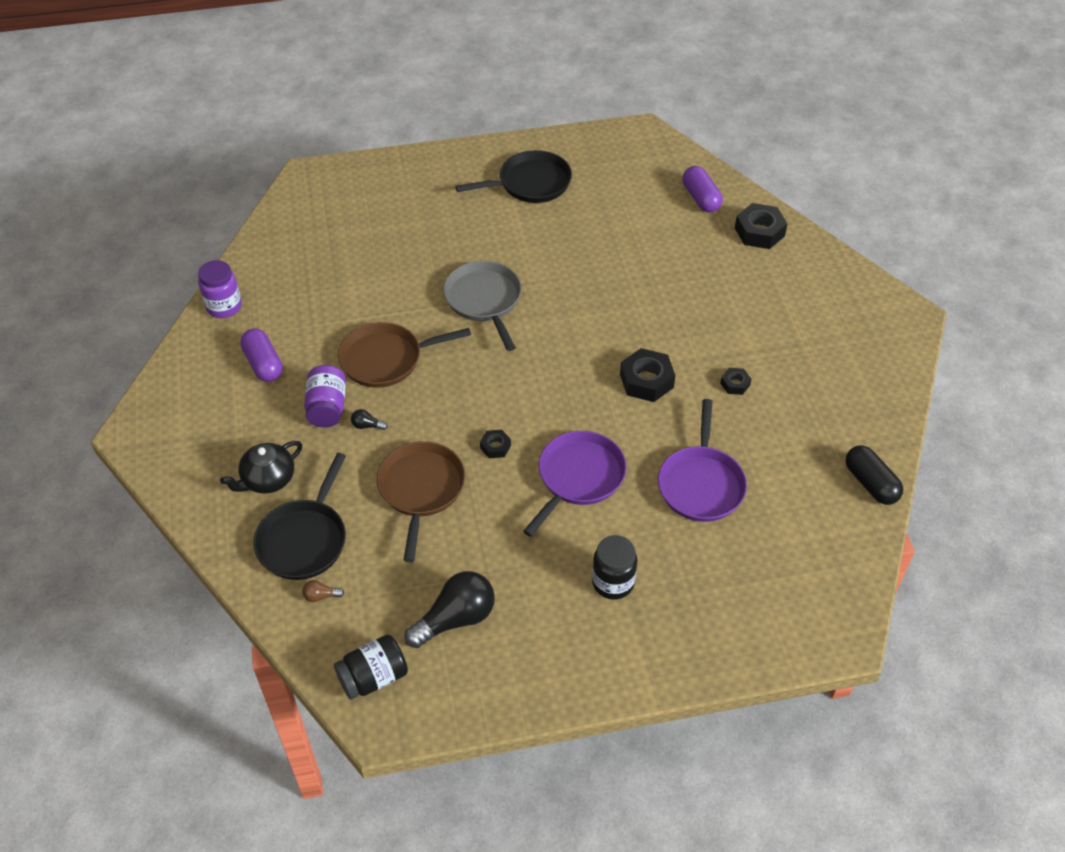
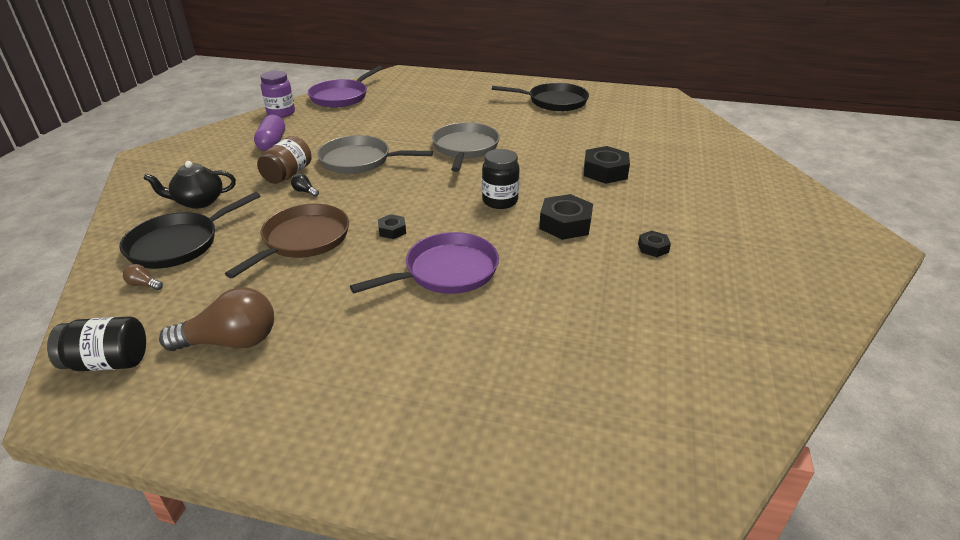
camera: 25 degrees right, 15 degrees down
(327, 408) = (288, 175): purple jar -> brown jar
(386, 359) = (359, 161): brown pan -> grey pan
(455, 618) = (231, 341): black light bulb -> brown light bulb
(613, 582) = (409, 365): black jar -> black jar (500, 201)
(701, 198) = (691, 133): purple capsule -> none
(701, 484) = (567, 312): purple pan -> purple pan (341, 97)
(759, 232) = (736, 160): black nut -> black nut (605, 171)
(870, 483) = (774, 372): black capsule -> none

